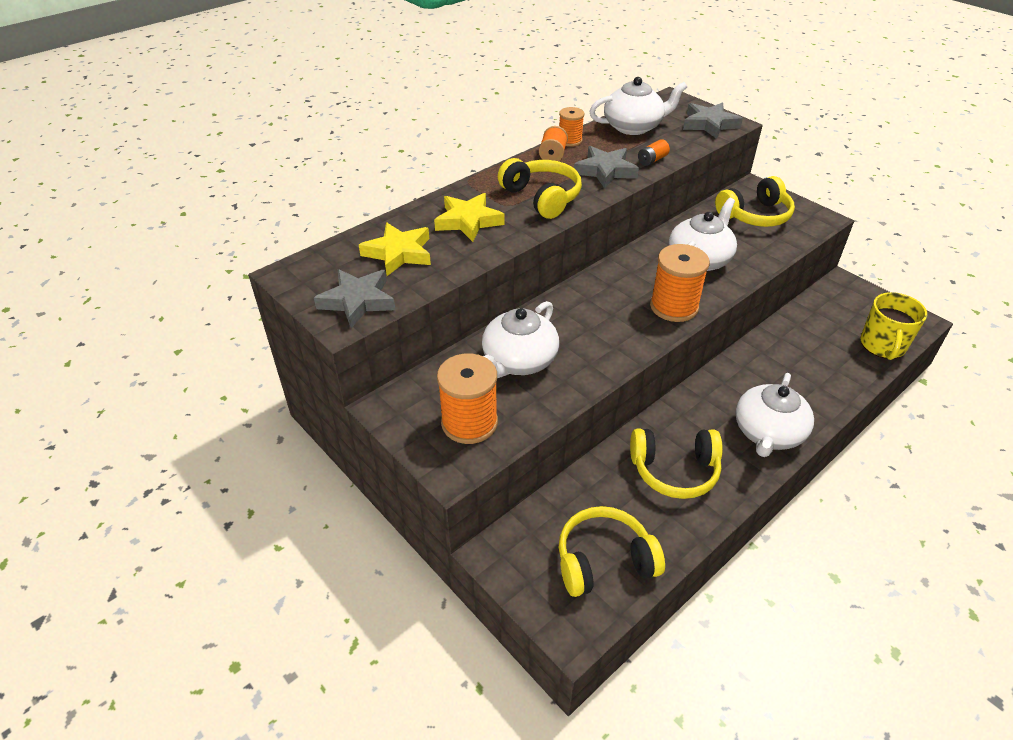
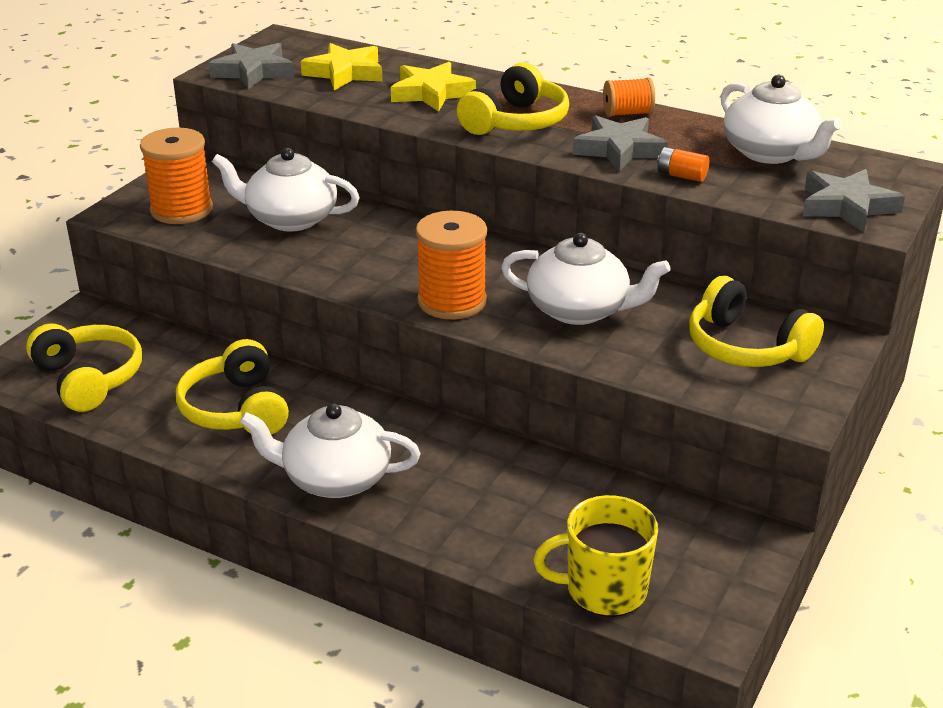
camera: 70 degrees right, 10 degrees down
(570, 141) = (680, 118): orange spool -> none

